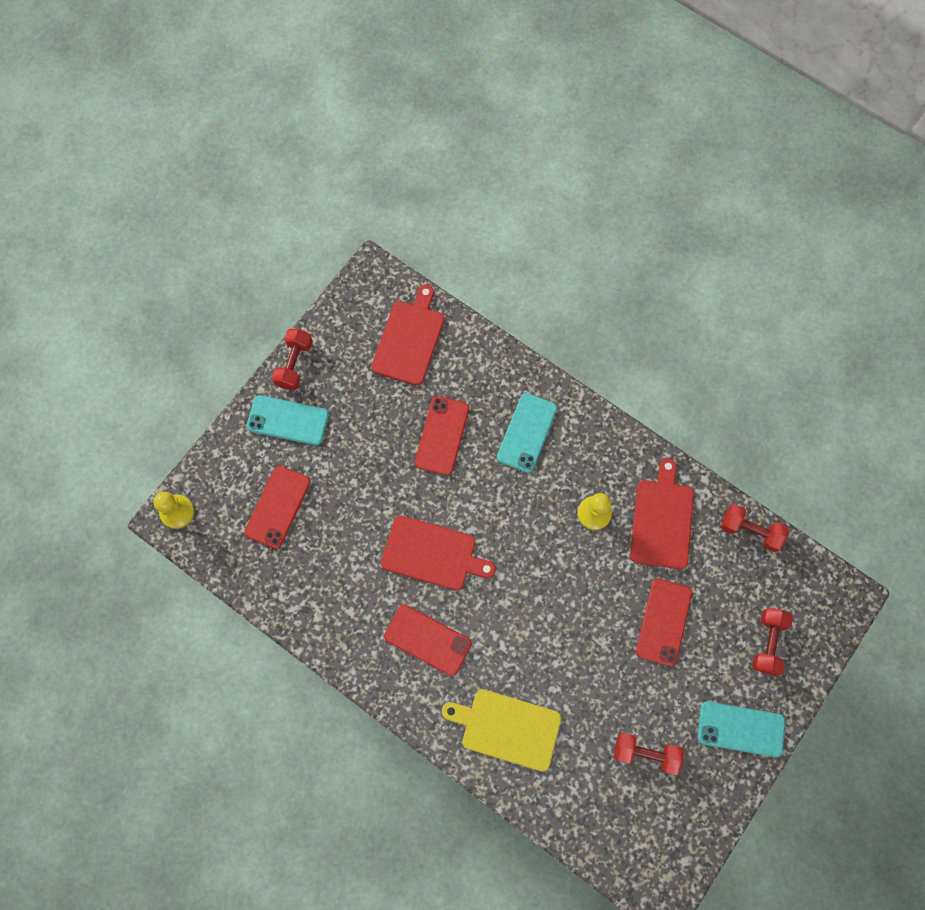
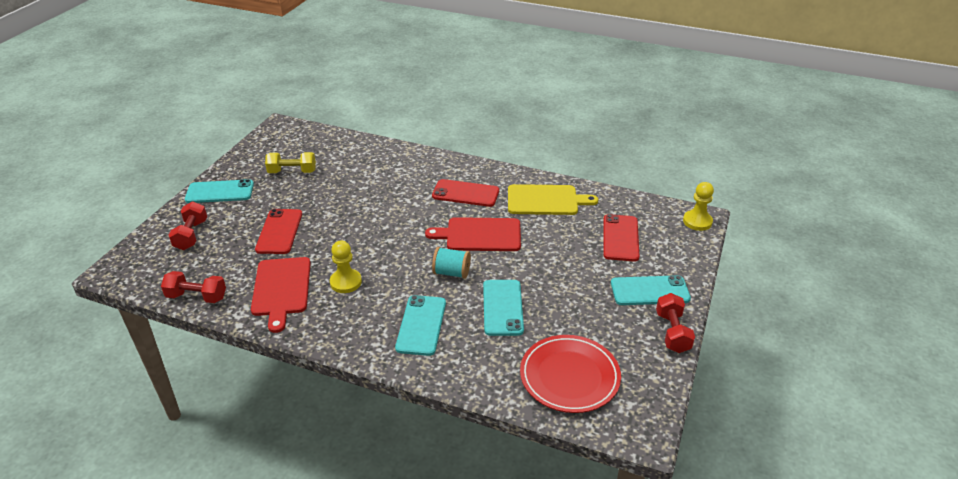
camera: 165 degrees right, 35 degrees down
(409, 339) = (569, 377): red cutting board -> red plate
(442, 435) = (502, 307): red phone -> turquoise phone
(480, 499) = (451, 273): none -> turquoise spool
(507, 728) = (394, 167): yellow cutting board -> yellow cutting board (545, 200)
(645, 753) = (292, 172): red dumbbell -> yellow dumbbell

